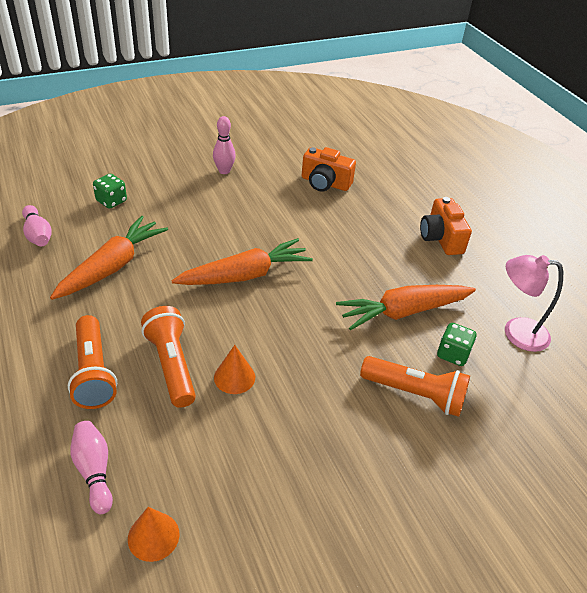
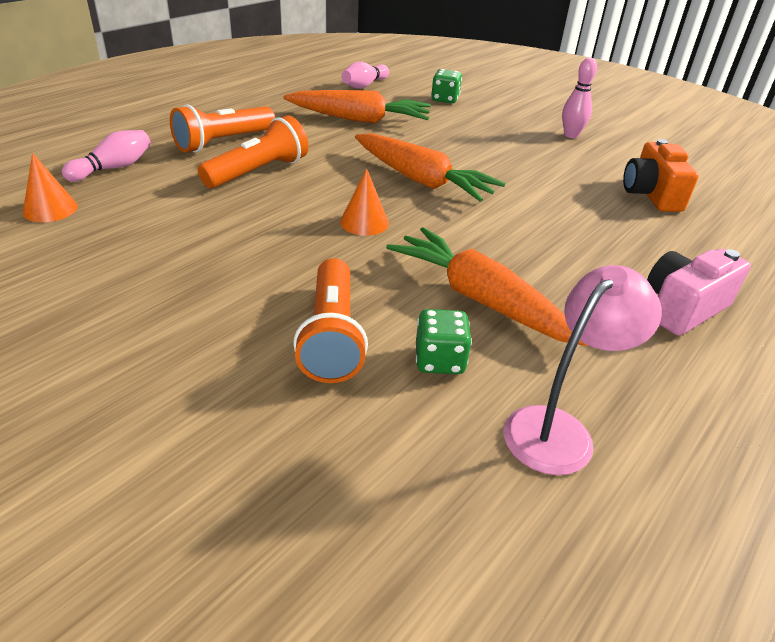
camera: 65 degrees right, 5 degrees down
(234, 377) = (266, 206): orange cone -> orange cone (364, 222)
(441, 238) = (682, 308): orange camera -> pink camera
(516, 332) = (559, 429): pink lamp -> pink lamp turned 60 degrees clockwise

